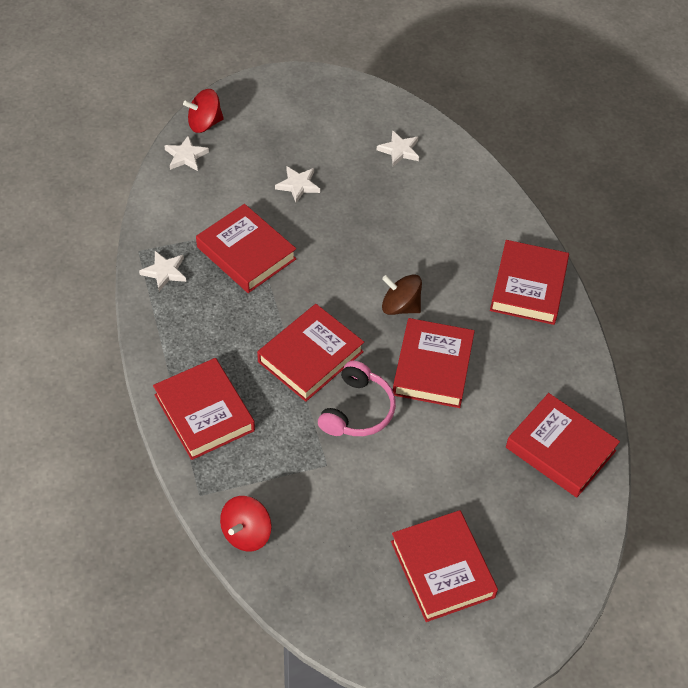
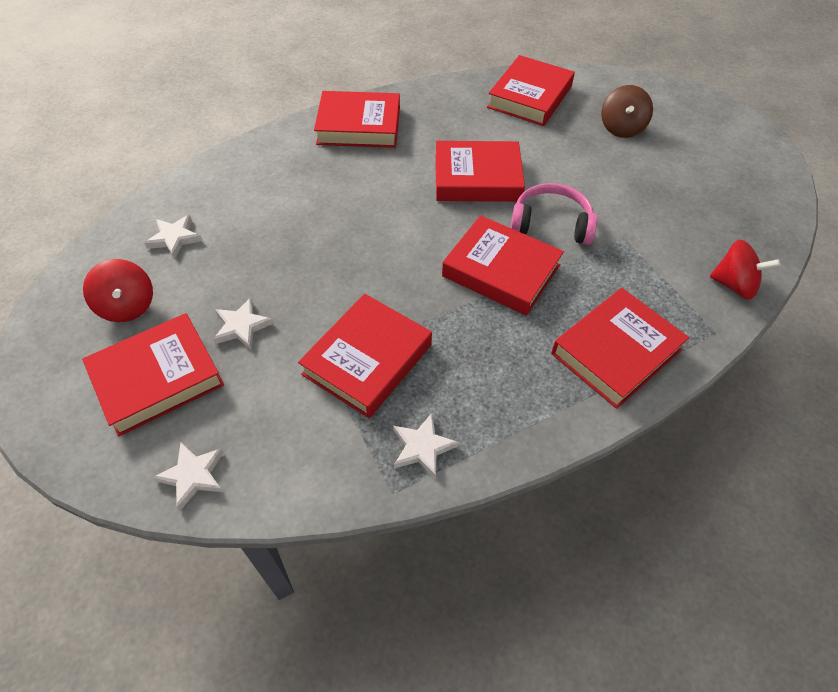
camera: 100 degrees left, 0 degrees up
(204, 123) = (120, 466): red spinning top -> red spinning top (127, 306)
(400, 306) = (409, 209): brown spinning top -> brown spinning top (621, 128)
(442, 569) = (681, 151): red book -> red book (157, 378)

